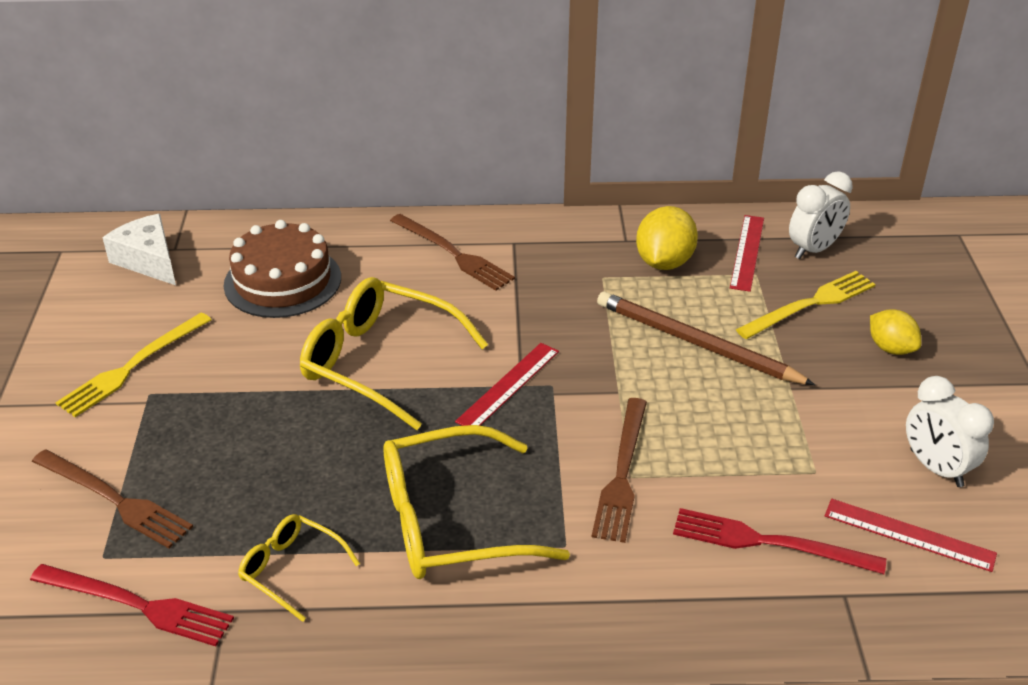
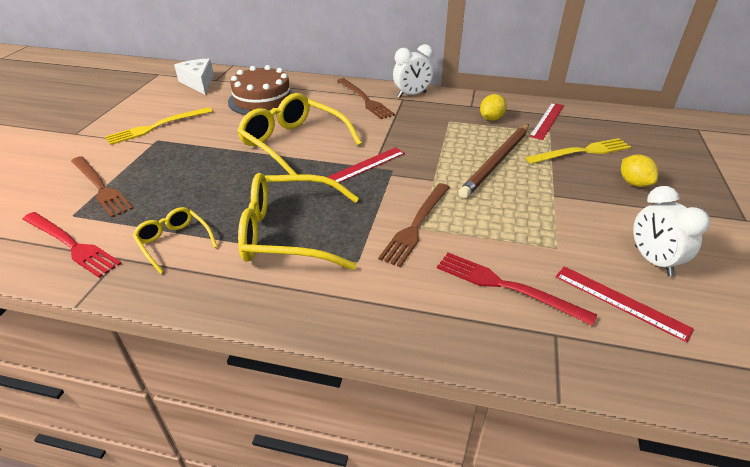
camera: 15 degrees right, 0 degrees up
(664, 262) = (491, 119): yellow lemon -> yellow lemon, size x0.66
(697, 344) = (497, 162): brown pencil -> brown pencil turned 105 degrees counterclockwise
(813, 250) = (592, 124): white clock -> white clock (412, 95)

